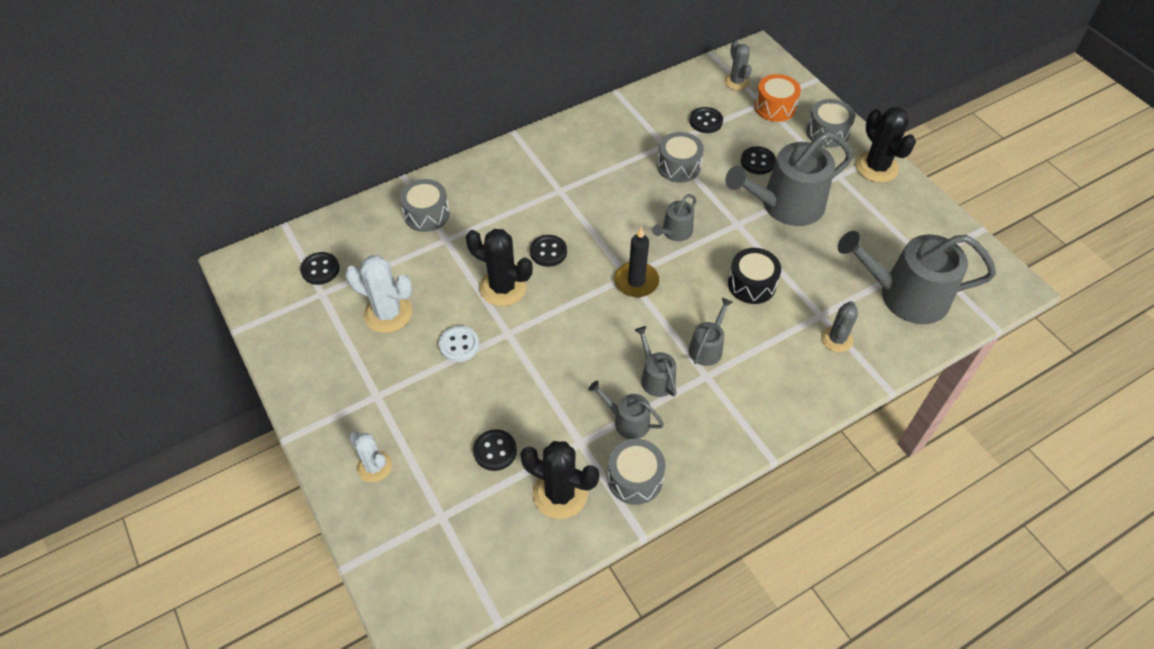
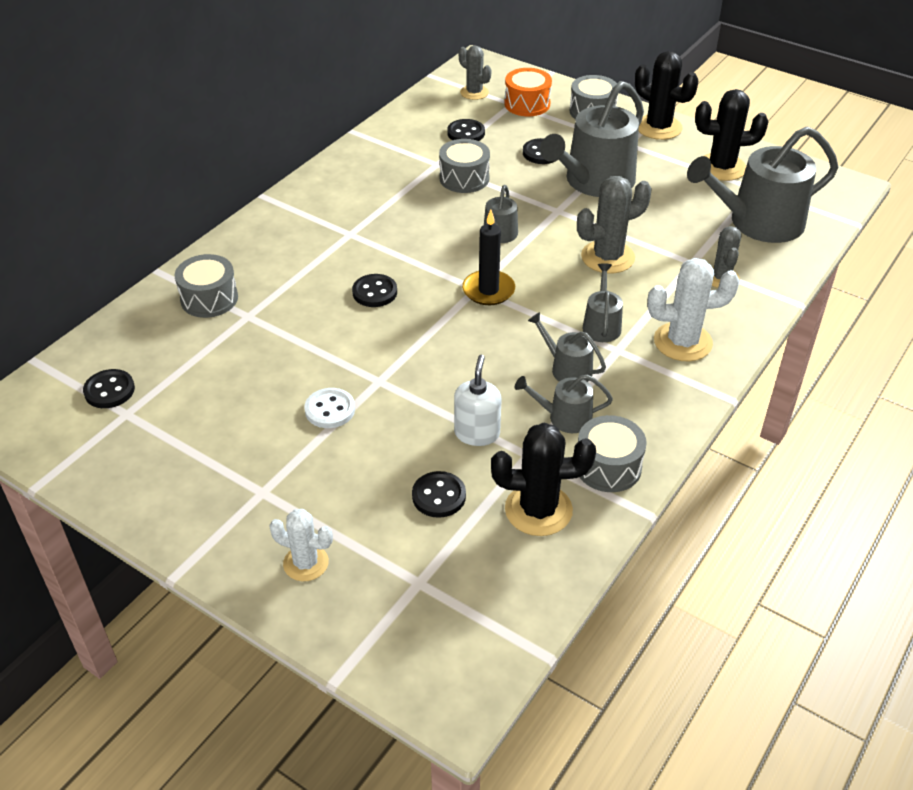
camera: 25 degrees left, 10 degrees down
(388, 313) = (224, 407): white cactus -> white cactus (682, 342)
(503, 287) = (345, 340): black cactus -> black cactus (721, 167)
(553, 408) = (477, 433): none -> white soap dispenser
(751, 284) = (607, 257): black drum -> grey cactus

